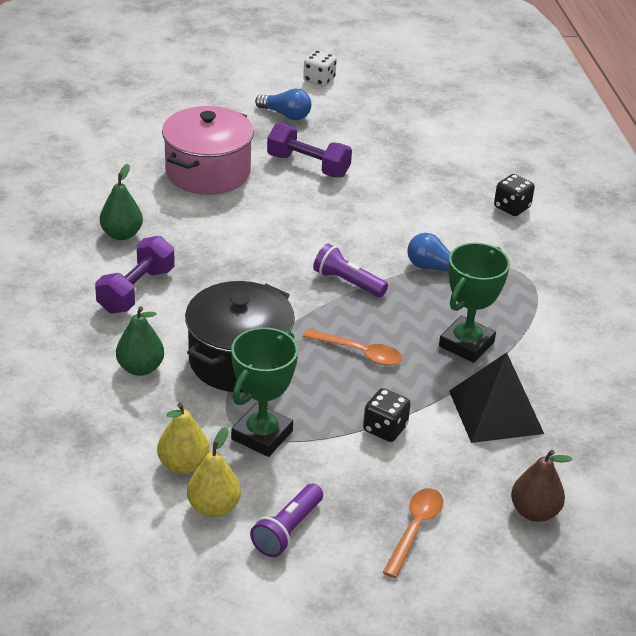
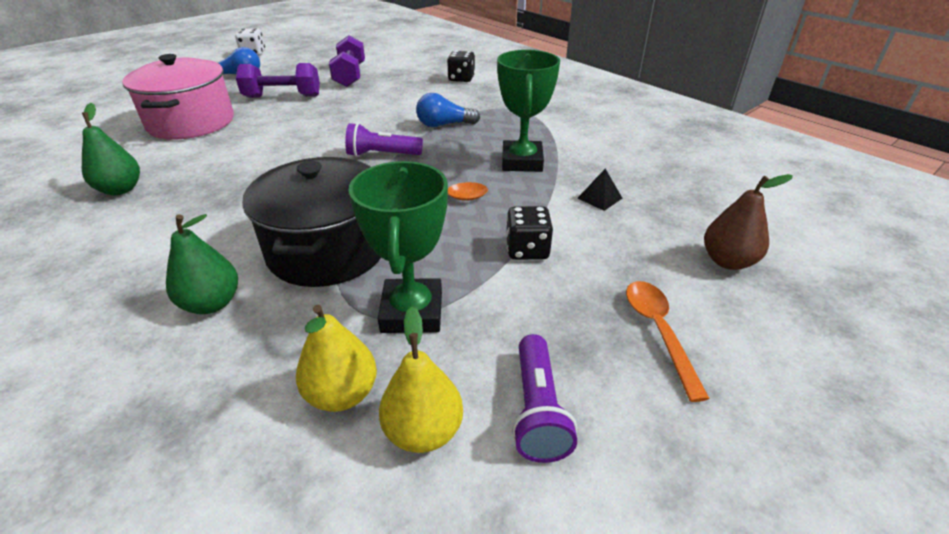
camera: 30 degrees left, 0 degrees up
(136, 290) = (164, 230): purple dumbbell -> purple dumbbell (350, 76)
(496, 411) = (599, 198): black pyramid -> black pyramid, size x0.42

